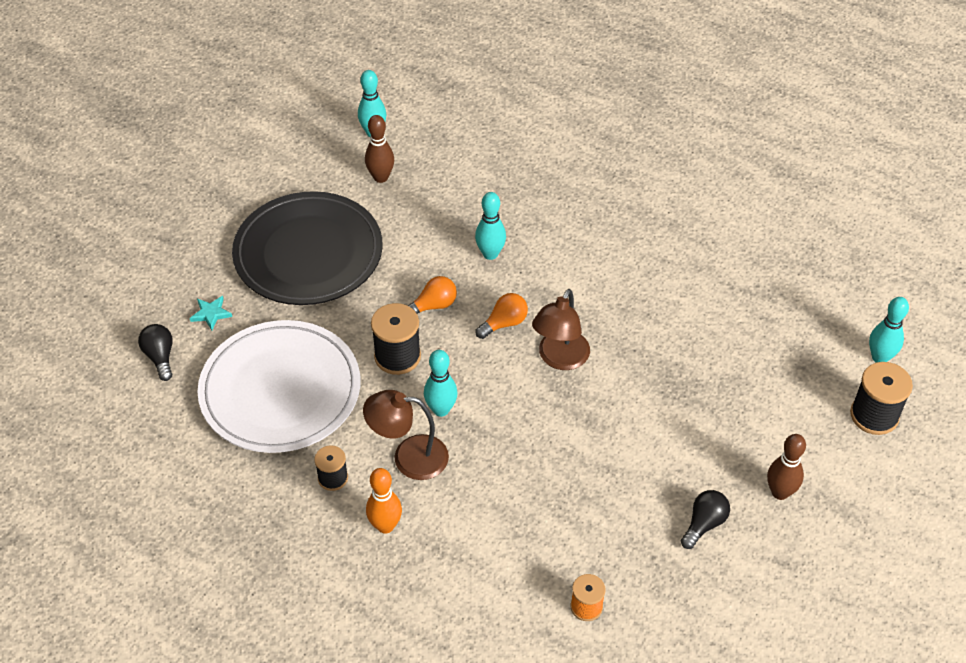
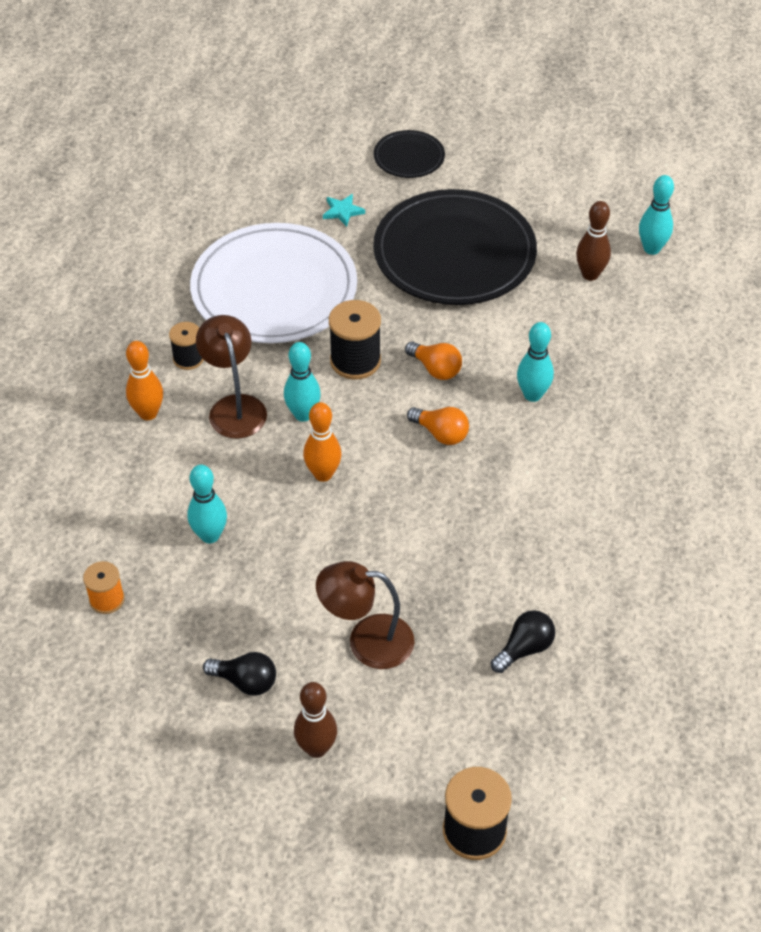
camera: 70 degrees right, 0 degrees up
(160, 357) = (276, 196): black light bulb -> black light bulb (524, 648)
(170, 247) = (409, 157): none -> black plate
(513, 414) = (323, 474): none -> orange bowling pin
(560, 359) = (415, 494): brown lamp -> brown lamp (367, 641)
(879, 357) = (572, 821): turquoise bowling pin -> turquoise bowling pin (210, 535)

